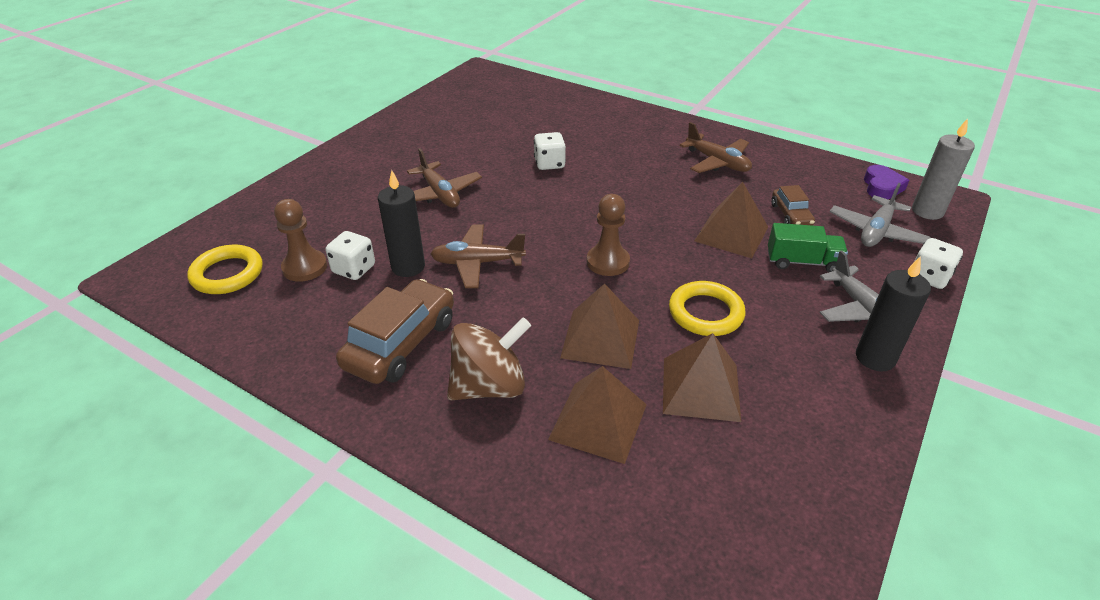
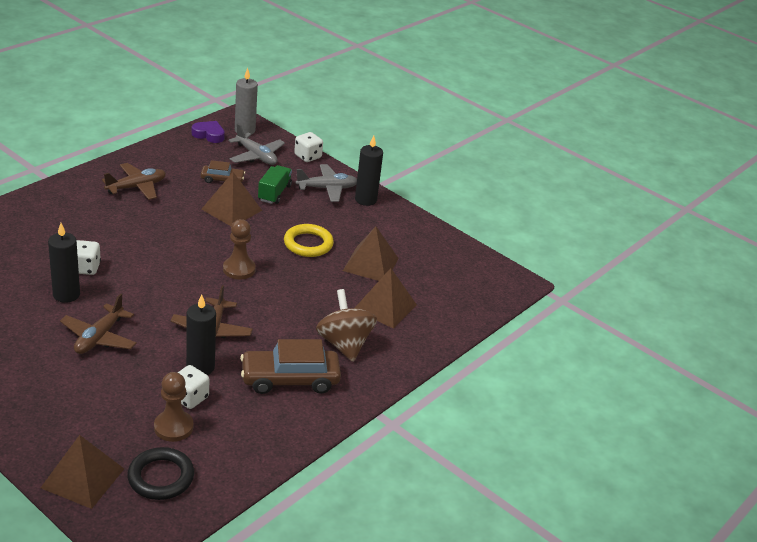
camera: 85 degrees left, 5 degrees down
(227, 274) = (161, 477): yellow ring -> black ring
(401, 343) = (290, 379): brown car -> brown car turned 45 degrees counterclockwise
(440, 194) = (99, 337): brown plane -> brown plane turned 135 degrees clockwise
(501, 163) = (66, 294): none -> black candle
(600, 338) = (316, 290): brown pyramid -> brown pyramid (83, 478)

